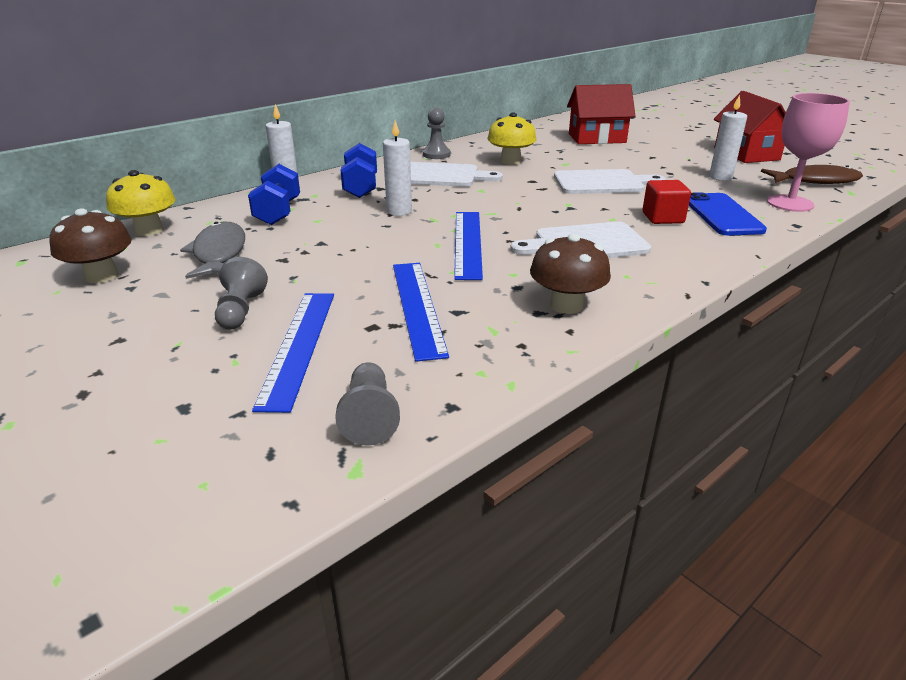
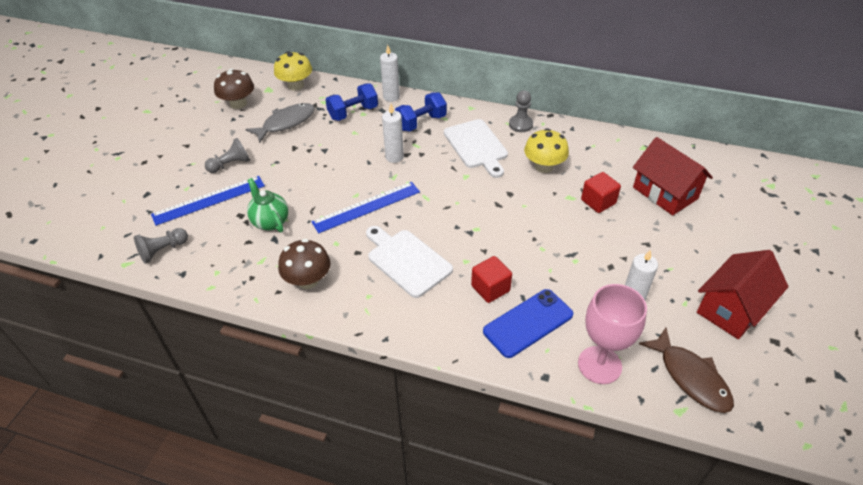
camera: 60 degrees right, 15 degrees up
(417, 307) = (270, 221): blue ruler -> green teapot
(583, 157) = (598, 202): none -> red cube
(602, 183) = (541, 233): white cutting board -> none

